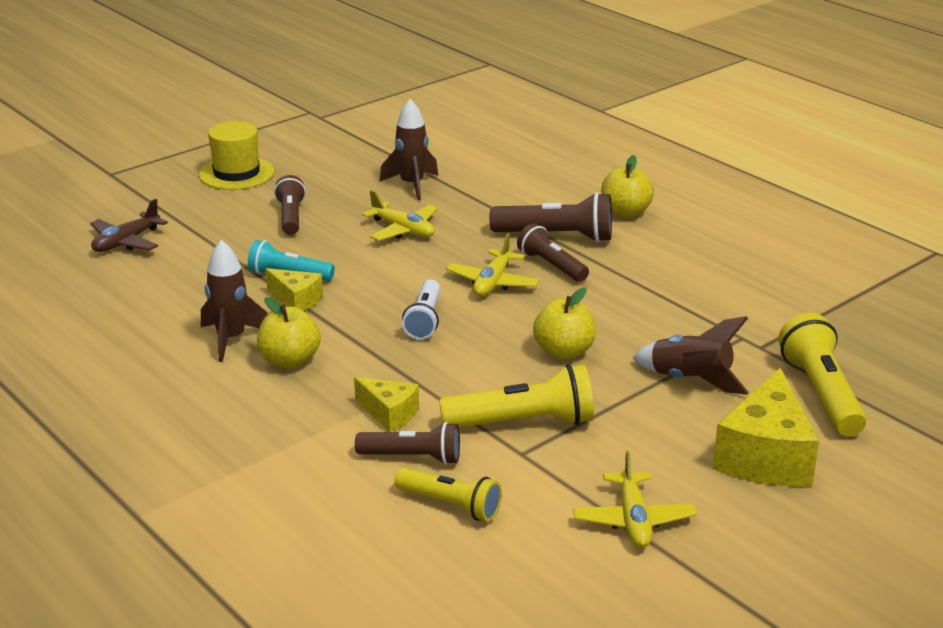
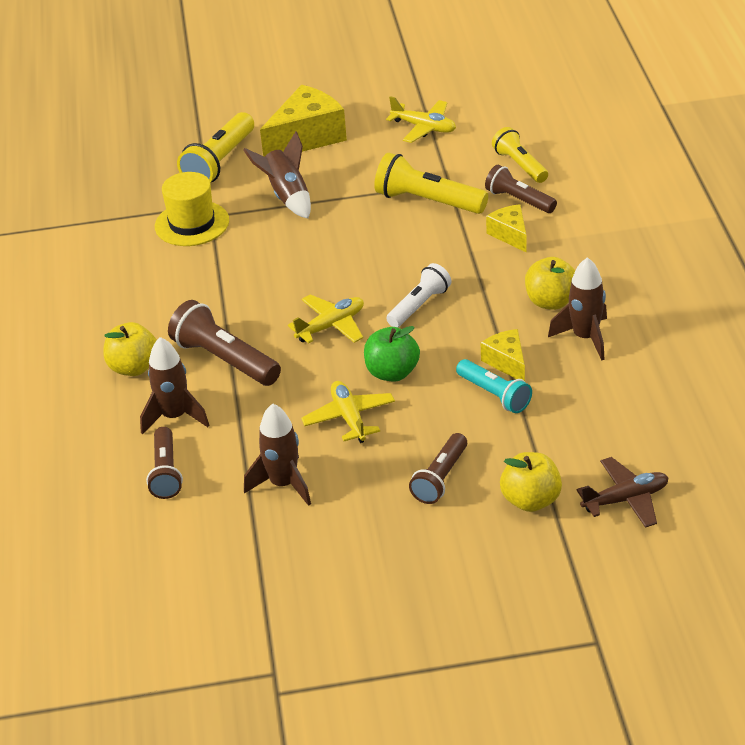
camera: 145 degrees left, 10 degrees up
(236, 173) = (451, 582): yellow hat -> yellow hat (192, 223)
(397, 266) = (392, 373): none -> green apple
(546, 196) = (175, 417): none -> brown rocket
(551, 265) = (266, 327): brown flashlight -> brown flashlight (166, 473)
(564, 351) = (345, 244): yellow apple -> yellow apple (531, 500)
(633, 520) = (424, 128): yellow plane -> yellow plane turned 90 degrees clockwise

